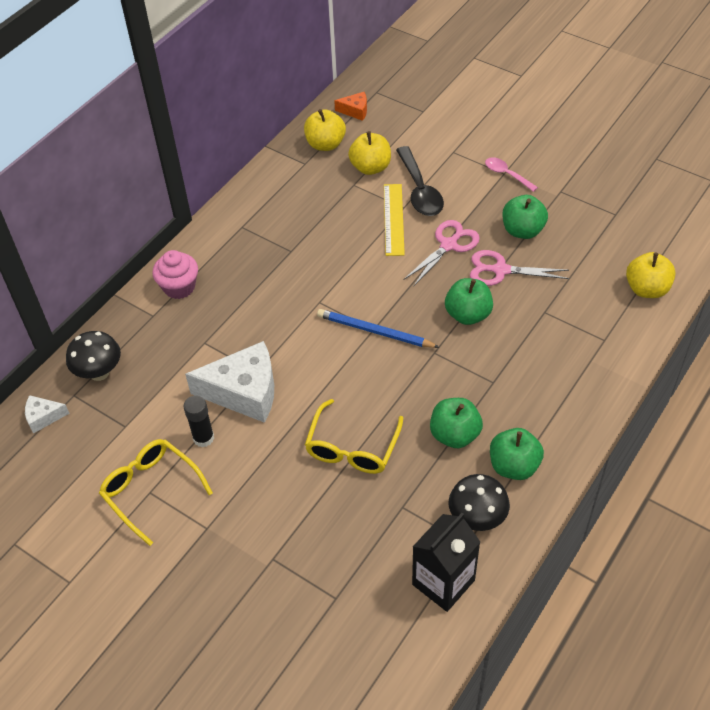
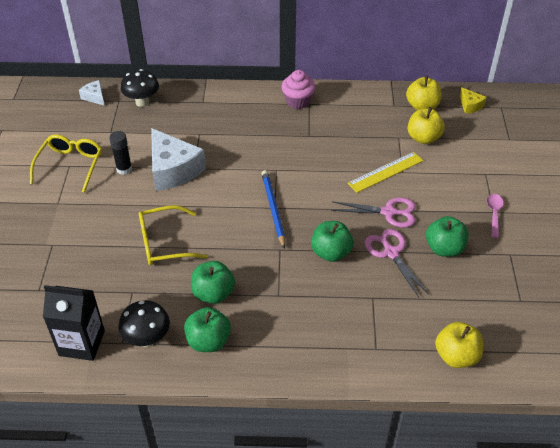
camera: 55 degrees right, 5 degrees down
(179, 287) = (234, 101): pink cupcake -> pink cupcake (298, 101)
(355, 111) = (470, 105): orange cheese -> yellow cheese
(419, 190) = (427, 173): black spoon -> none

